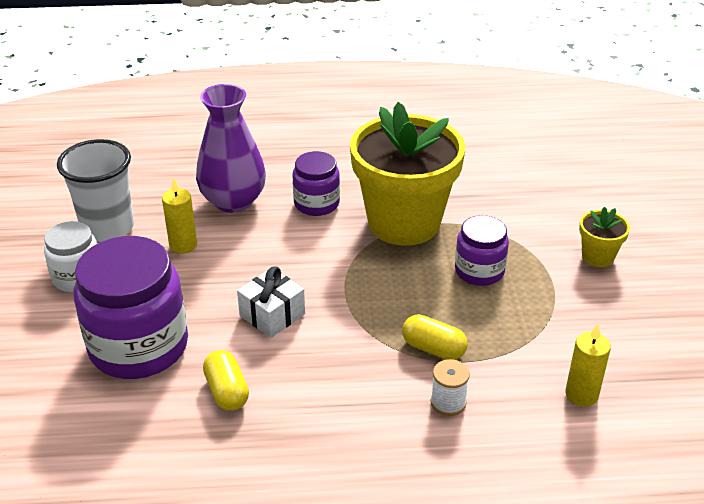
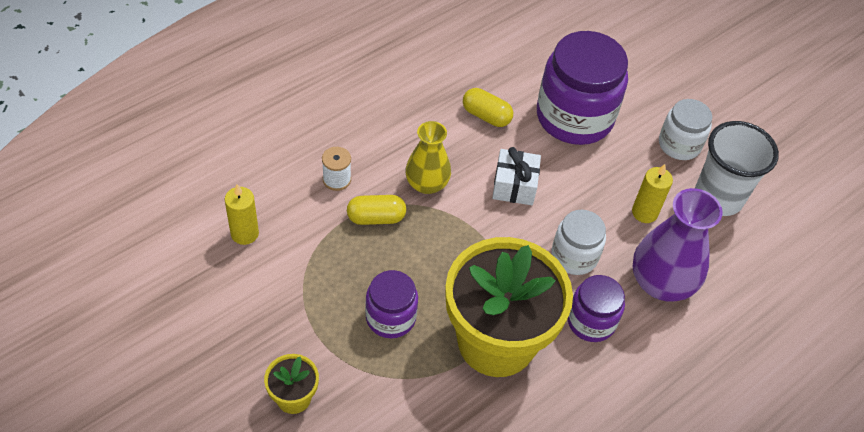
camera: 140 degrees right, 15 degrees up
(281, 244) = (574, 256): none -> white jar
(356, 355) = (427, 184): none -> yellow vase

